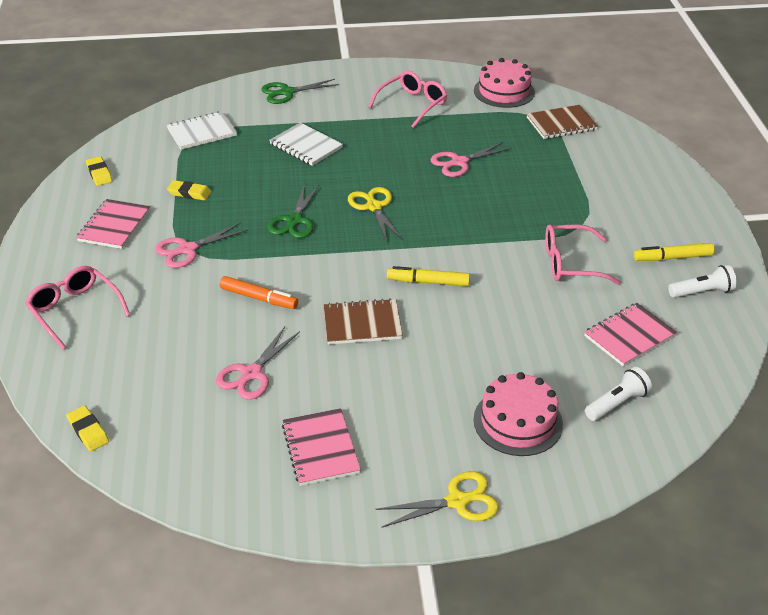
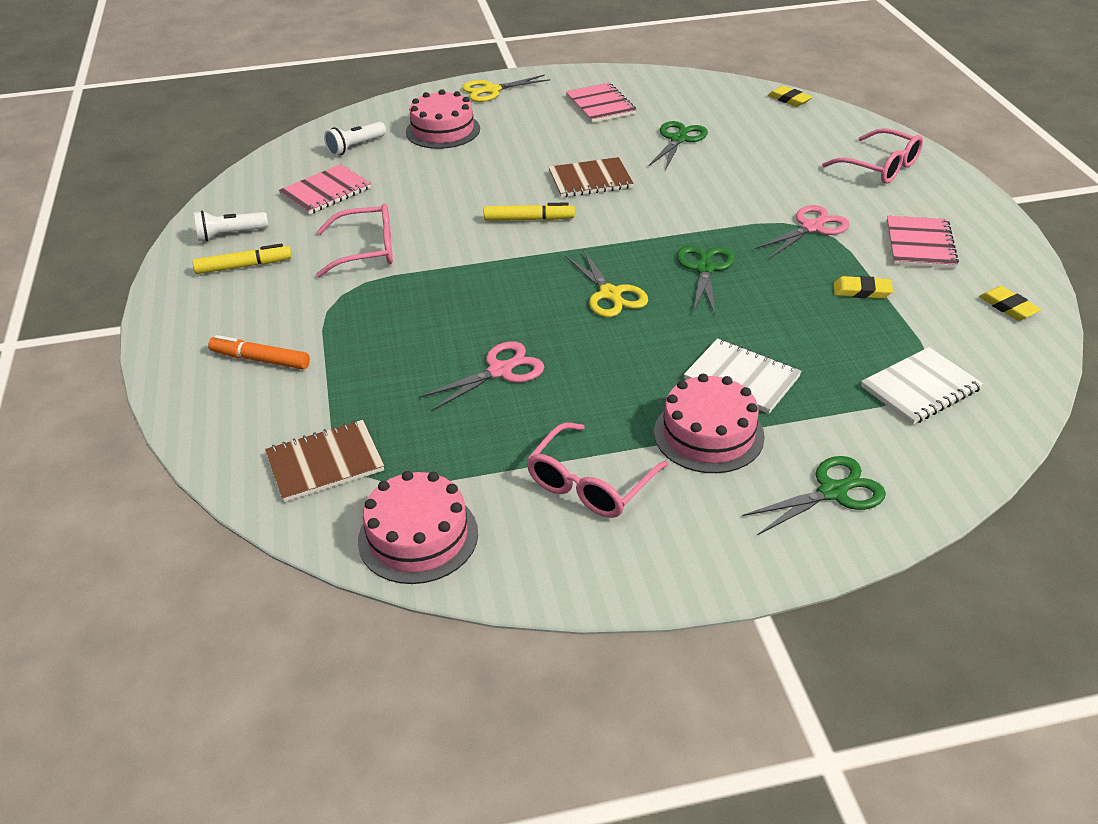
camera: 175 degrees right, 0 degrees up
(251, 374) = (678, 139): pink scissors -> green scissors
(259, 298) = (703, 191): orange marker -> orange marker (260, 360)
(339, 120) = (708, 434): none -> pink cake

